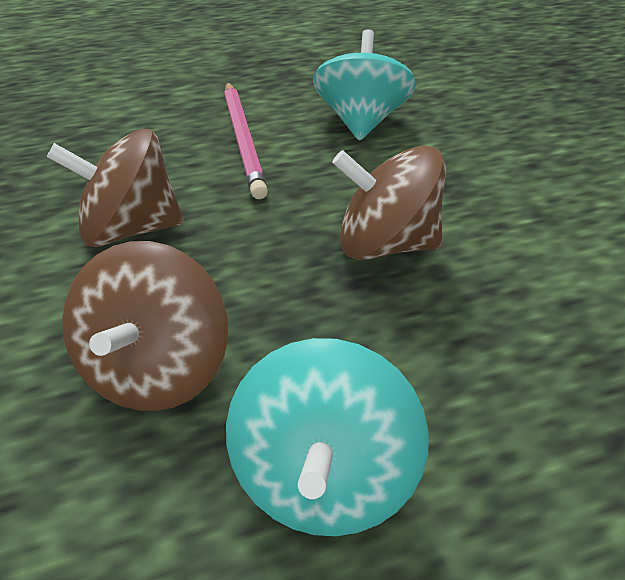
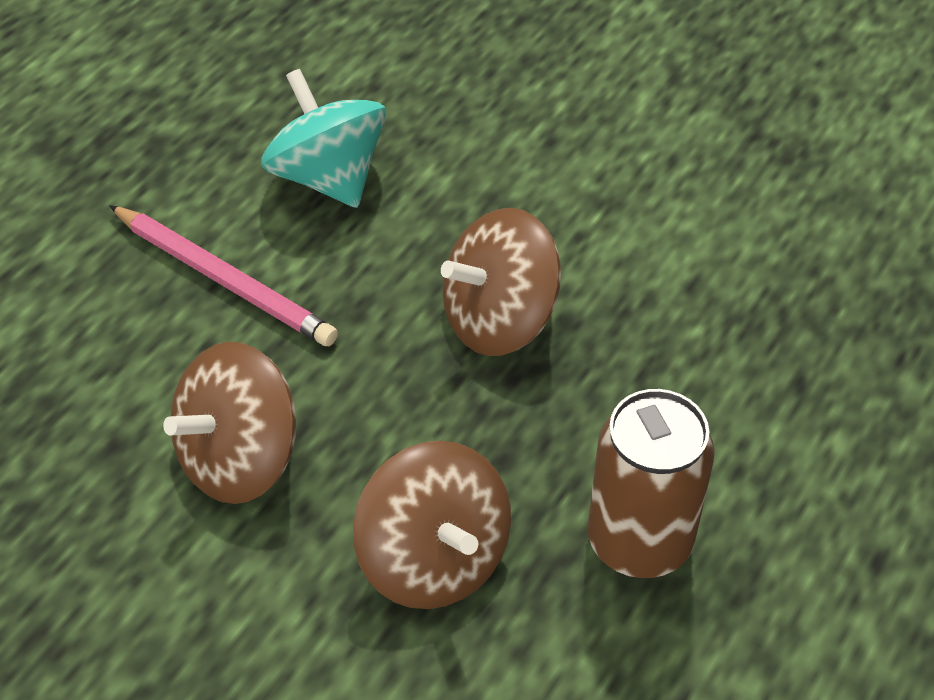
camera: 40 degrees left, 5 degrees up
(323, 474) = (639, 542): turquoise spinning top -> brown can

